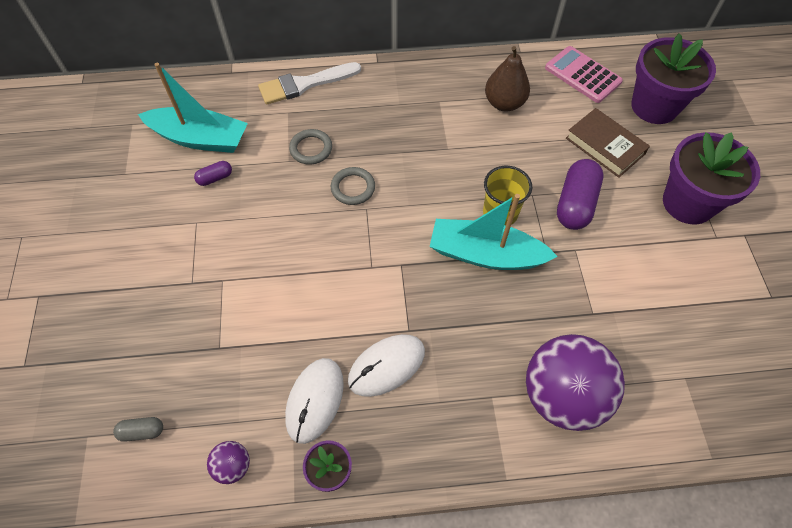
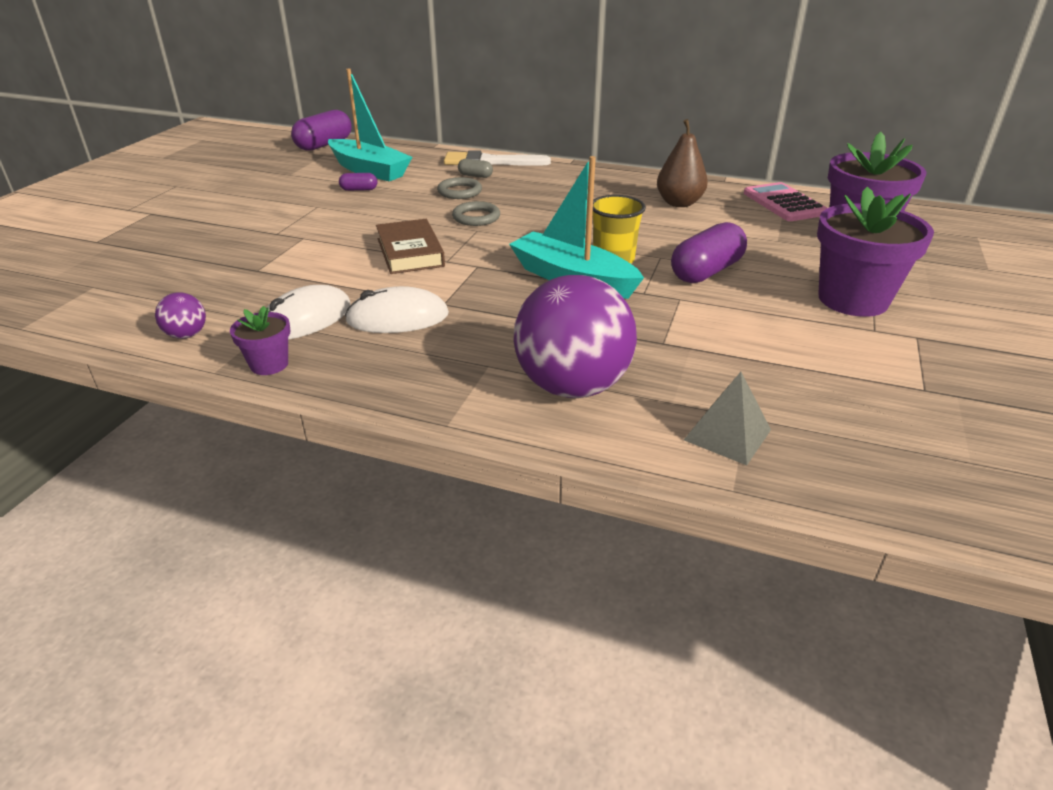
camera: 25 degrees right, 25 degrees down
(118, 103) = (324, 145): none -> purple capsule
(142, 431) = (138, 295): grey capsule -> grey capsule (475, 176)
(605, 146) = (774, 246): brown book -> brown book (410, 252)
(683, 403) = (727, 434): none -> grey pyramid

